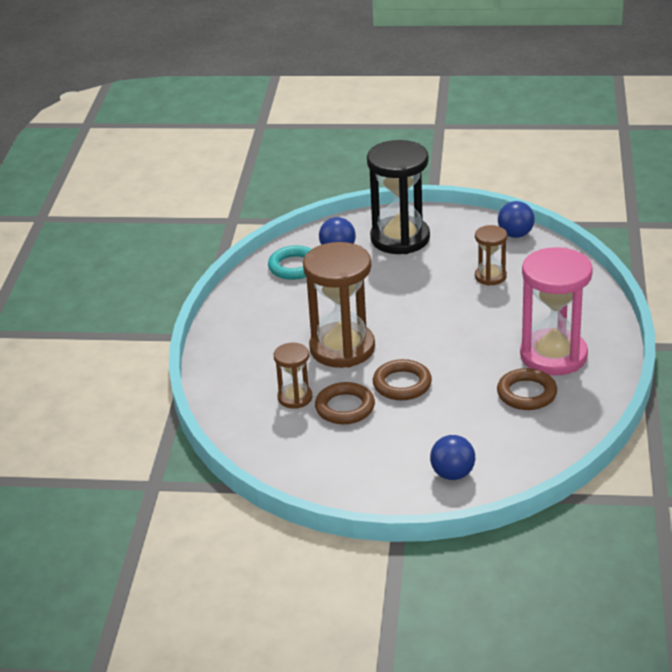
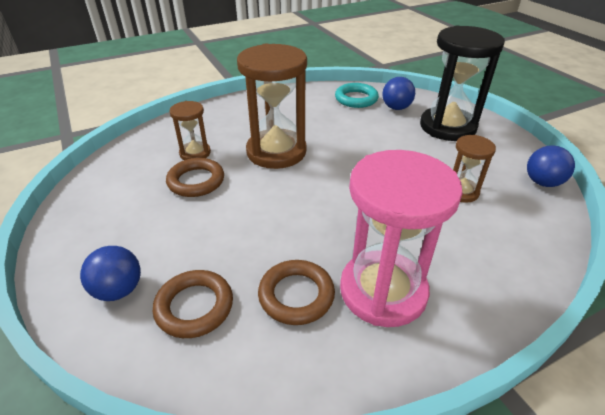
camera: 55 degrees right, 5 degrees up
(402, 384) = (250, 200): brown ring -> brown ring (194, 307)

